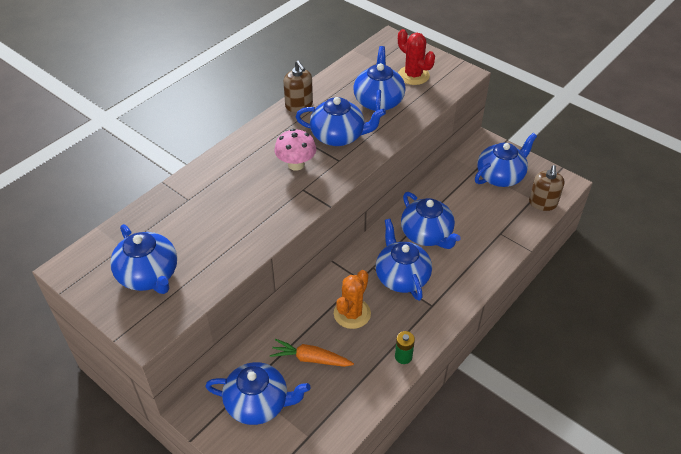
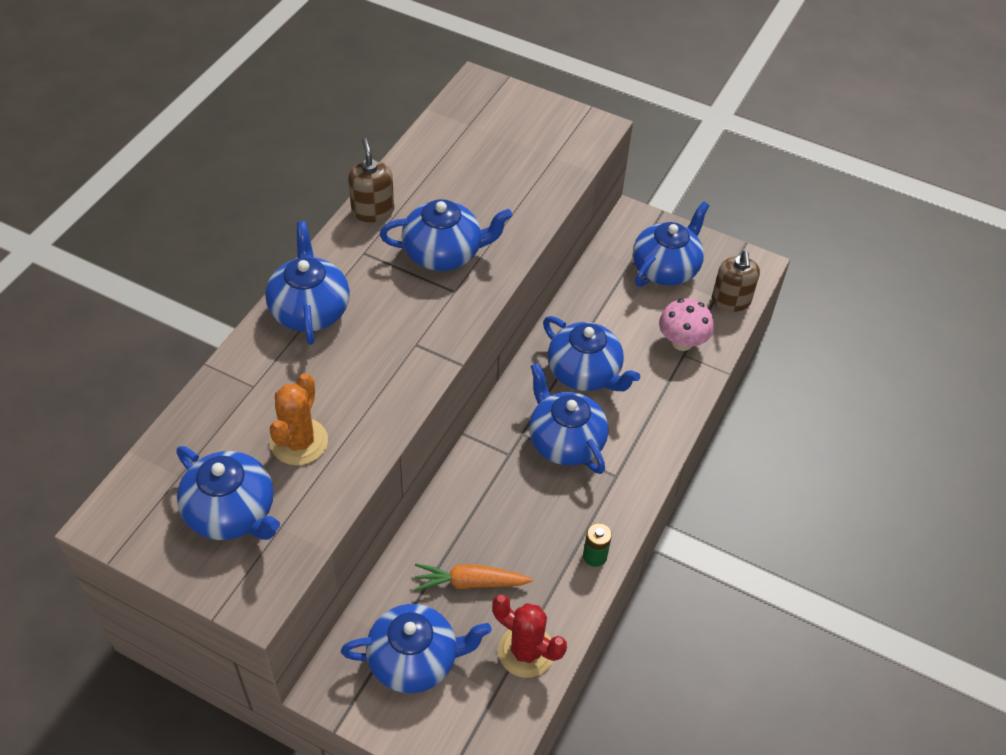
camera: 15 degrees left, 5 degrees up
(296, 164) = (395, 307): pink mushroom -> pink mushroom (682, 342)
(299, 105) = (373, 211): brown soap dispenser -> brown soap dispenser turned 150 degrees counterclockwise
(352, 313) = (510, 507): orange cactus -> orange cactus (299, 442)
(378, 101) = (486, 188): blue teapot -> blue teapot (310, 310)
(413, 75) = (526, 140): red cactus -> red cactus (526, 651)

